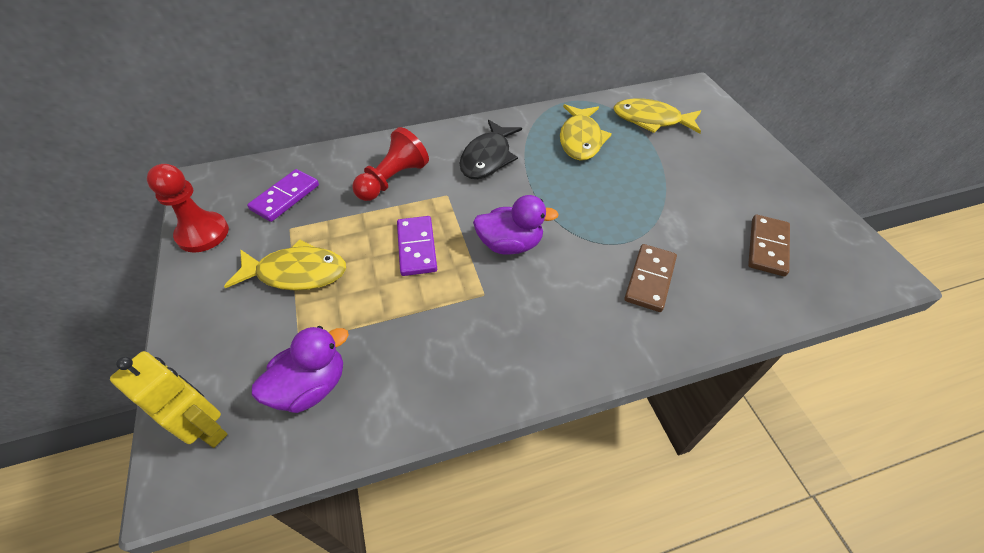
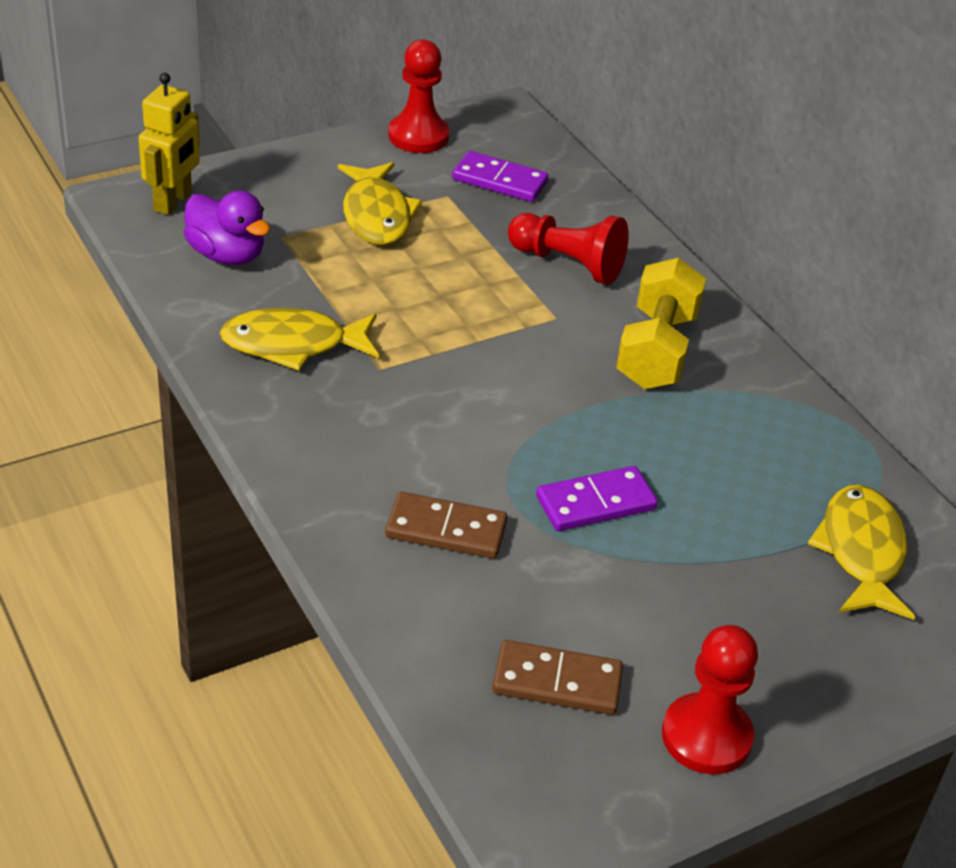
camera: 75 degrees right, 10 degrees down
(416, 247) = (444, 302): purple domino -> purple domino (595, 503)
(488, 158) = (656, 350): black fish -> yellow dumbbell
(510, 244) = (475, 386): purple duck -> none
(580, 139) = (753, 455): yellow fish -> yellow fish (293, 344)
(789, 196) = (706, 736): none -> red pawn

